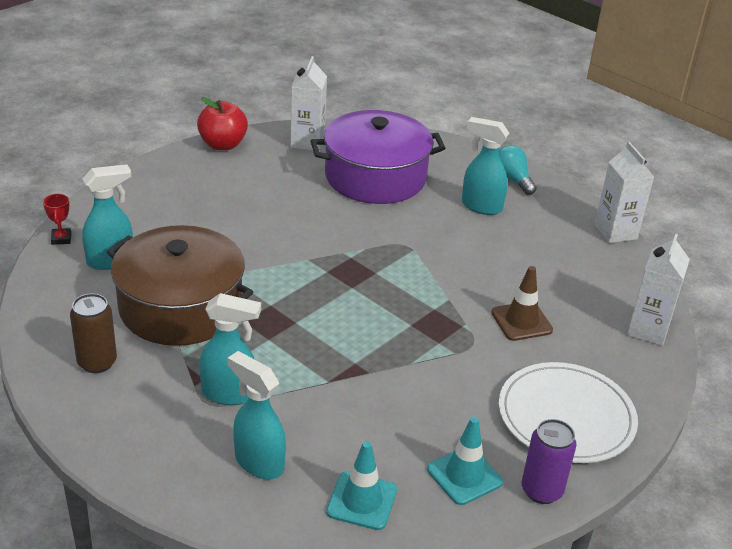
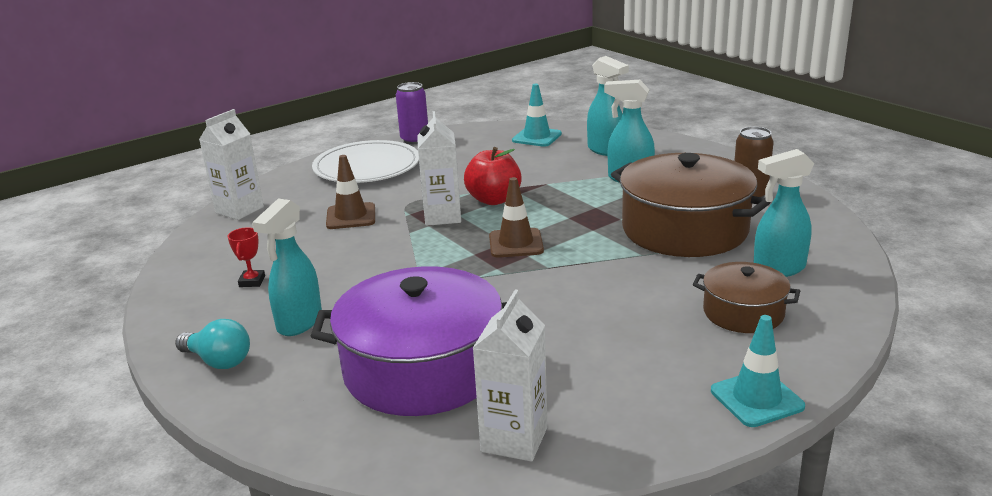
camera: 165 degrees left, 10 degrees down
(61, 239) = (854, 292): red trophy -> red trophy (252, 281)
(155, 220) = (743, 312): none -> brown pot
(223, 145) = (668, 437): red apple -> red apple (494, 200)
(341, 286) = (516, 243): none -> brown traffic cone
(464, 476) = (462, 145): turquoise traffic cone -> turquoise traffic cone (756, 399)
(481, 206) = (299, 323): turquoise spray bottle -> turquoise spray bottle turned 75 degrees clockwise
(512, 179) = (218, 361): turquoise light bulb -> turquoise light bulb turned 45 degrees counterclockwise
(615, 232) = (160, 290): white carton -> white carton (442, 216)

